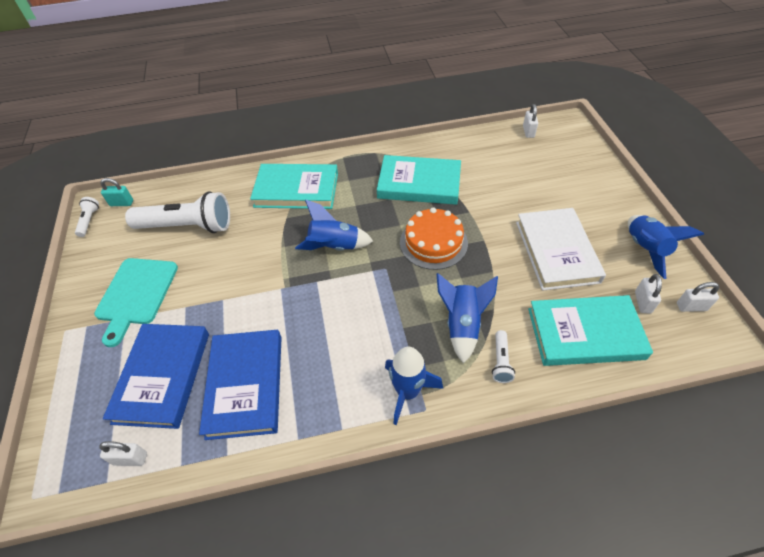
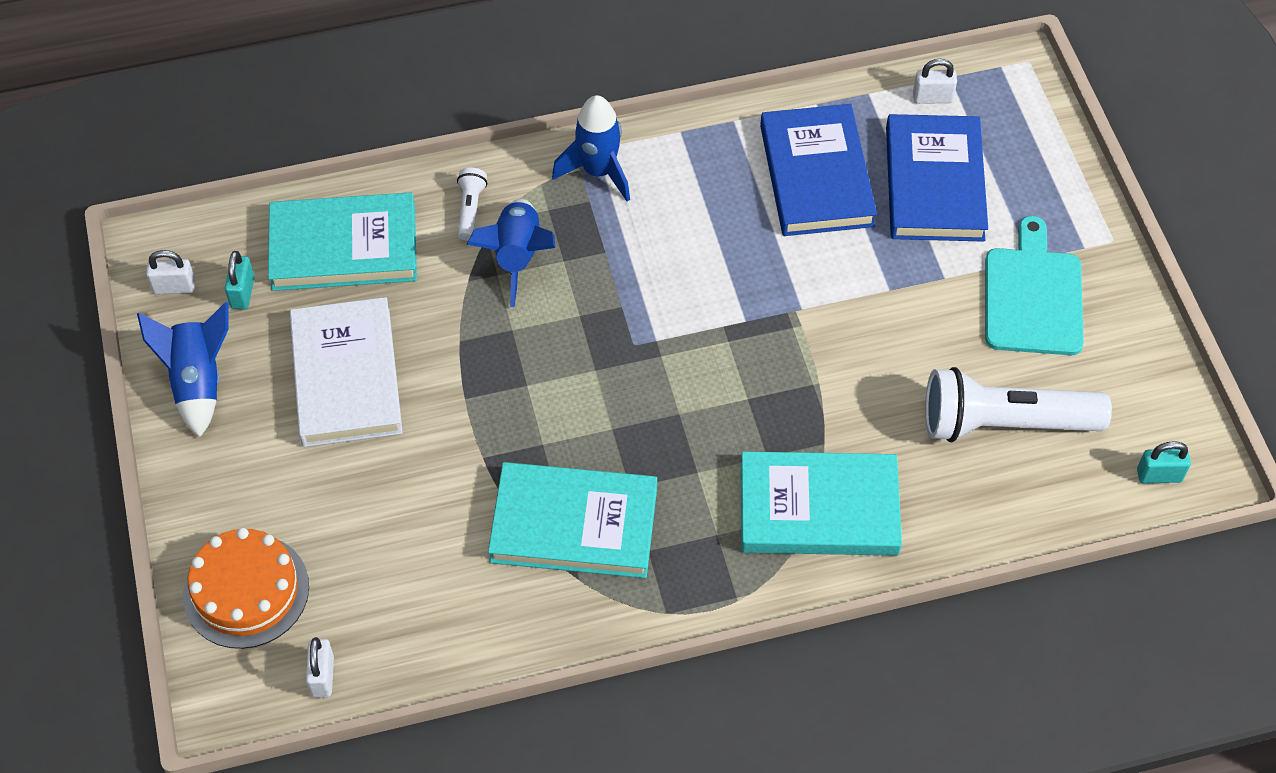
camera: 175 degrees right, 5 degrees up
(89, 221) = (1199, 434): white flashlight -> none
(334, 247) = (725, 383): blue rocket -> none
(433, 242) = (552, 392): orange cake -> orange cake (246, 591)
(642, 302) = (242, 293): white padlock -> turquoise padlock

